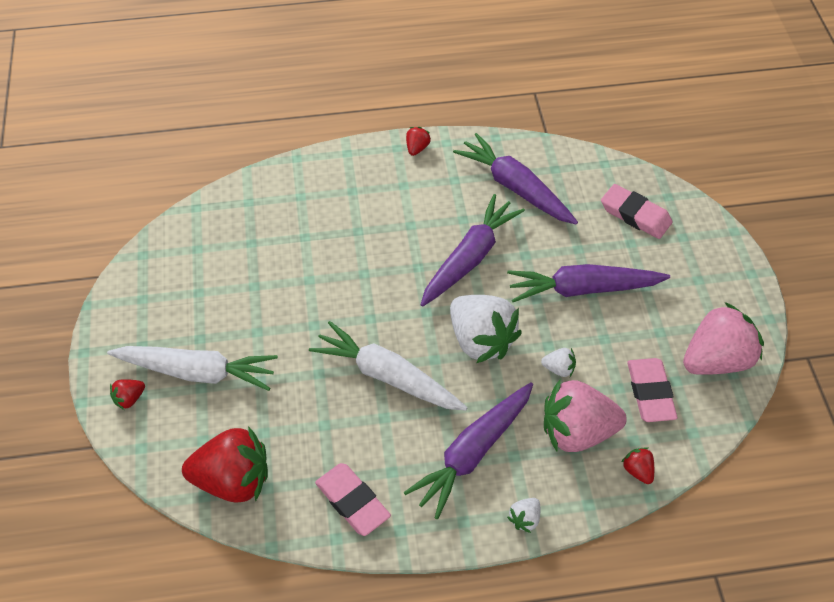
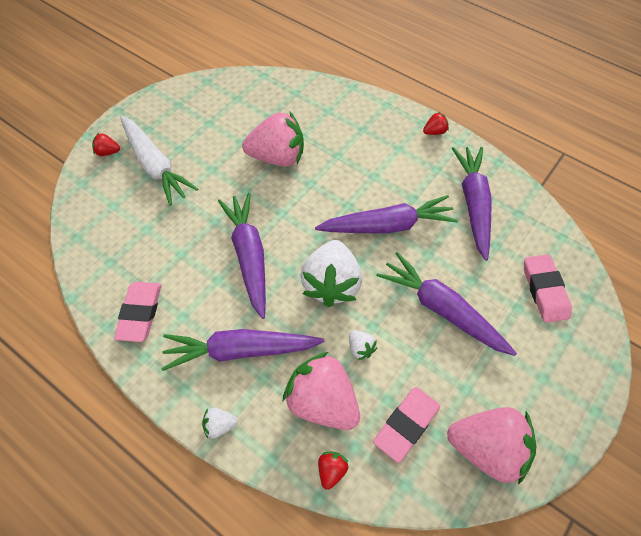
camera: 45 degrees right, 5 degrees up
(233, 480) = (99, 241): red strawberry -> none
(306, 273) = (277, 157): none -> pink strawberry
(387, 376) = (249, 256): white carrot -> purple carrot

